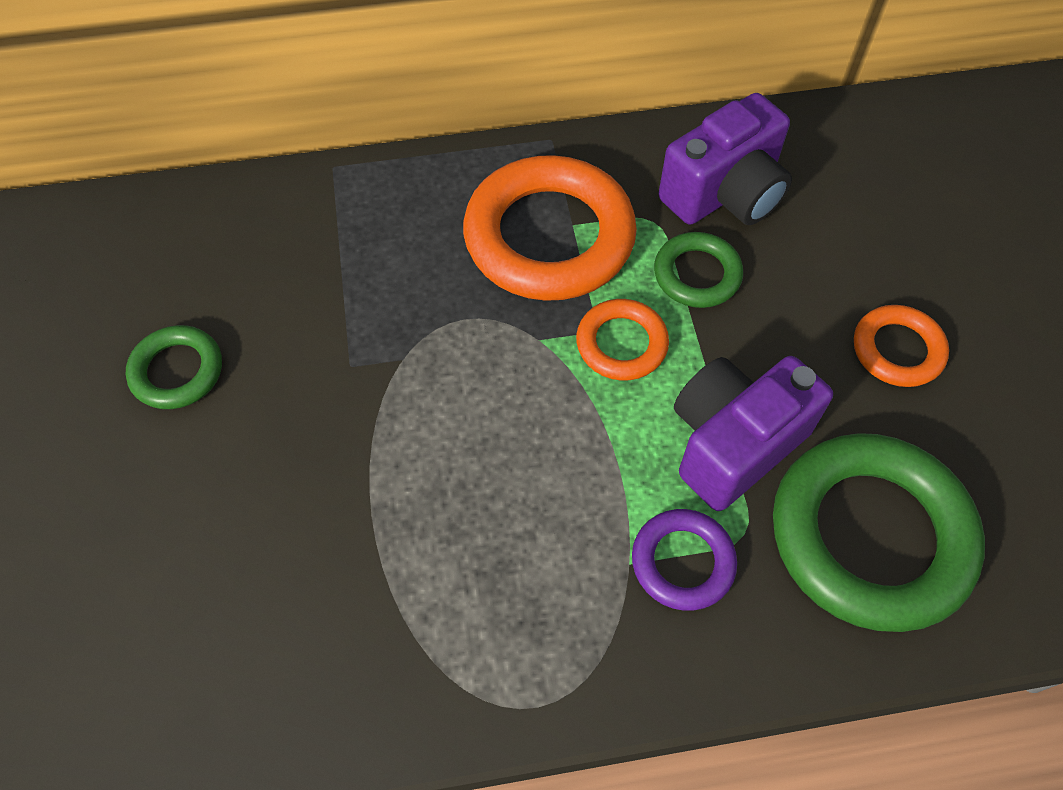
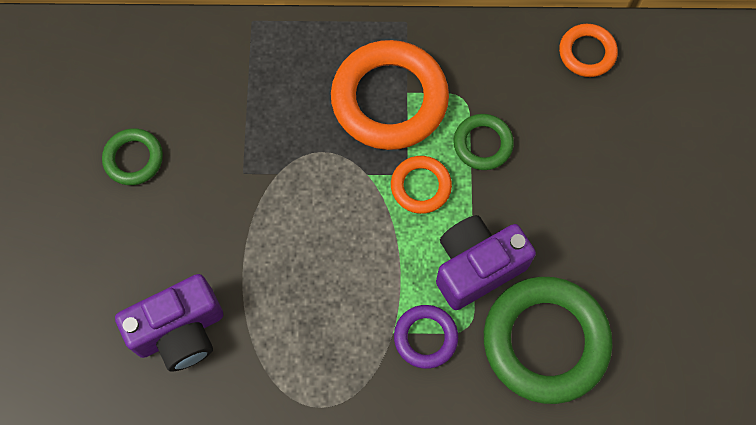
camera: 10 degrees right, 10 degrees up
(724, 193) = (517, 85): purple camera -> purple camera (180, 331)
(897, 350) = (601, 221): orange ring -> orange ring (587, 53)

